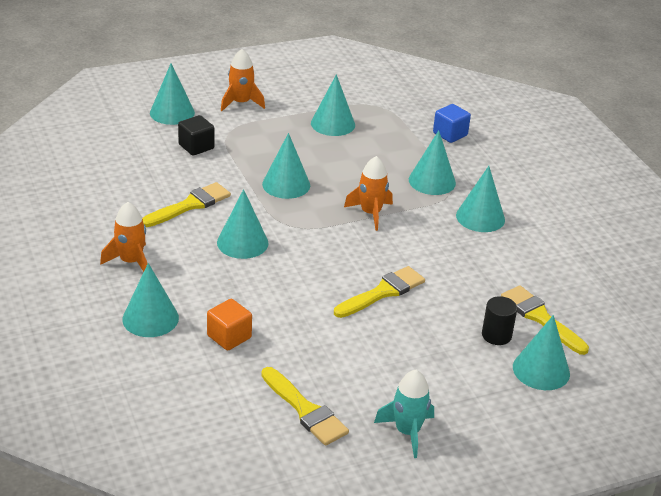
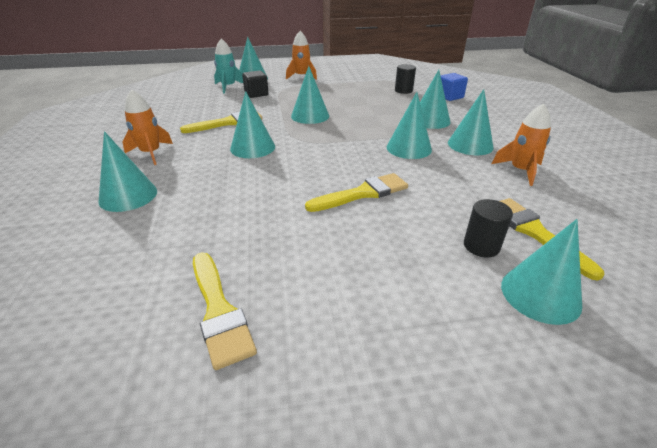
camera: 15 degrees right, 0 degrees up
(229, 337) = (188, 219): orange cube -> none
(333, 124) = (361, 88): turquoise cone -> turquoise cone (409, 148)
(371, 213) = (372, 136): orange rocket -> orange rocket (520, 171)
(389, 125) = (403, 90): none -> black cylinder
(407, 432) = (341, 364): turquoise rocket -> turquoise rocket (228, 87)

